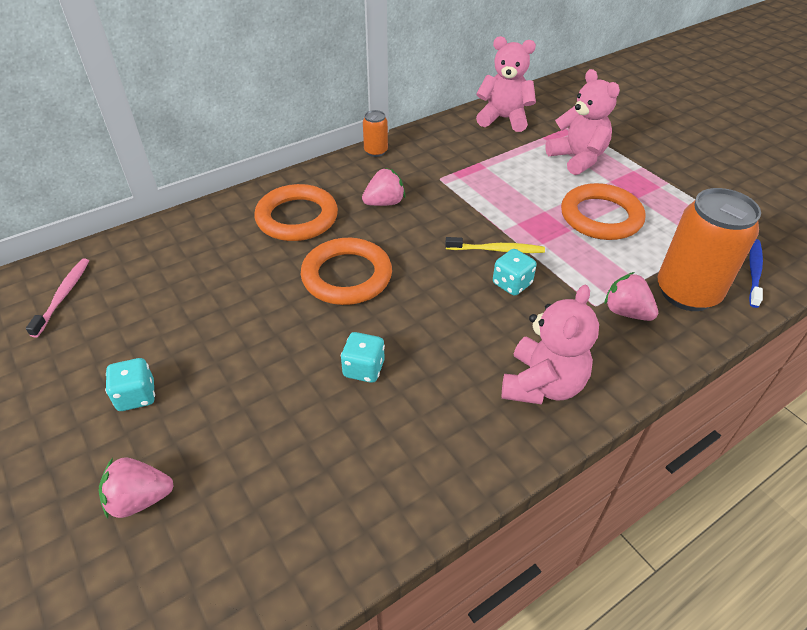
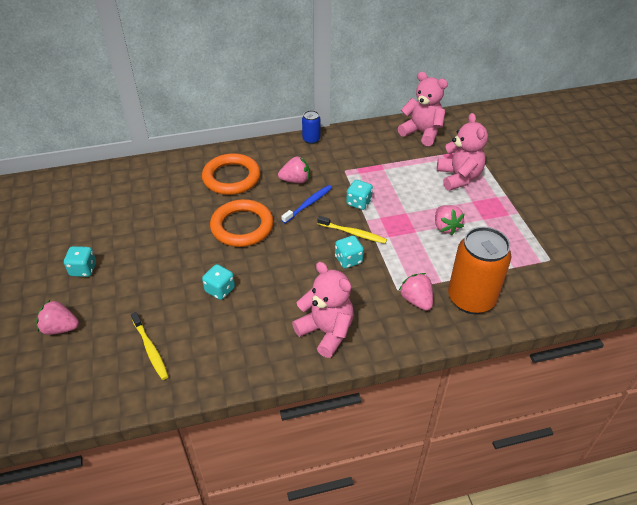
camera: 20 degrees right, 0 degrees up
(63, 296) = (69, 197): pink toothbrush -> none
(306, 487) = (150, 349): none -> yellow toothbrush
(376, 151) = (311, 139): orange can -> blue can
(480, 212) = (358, 203): none -> turquoise dice
(542, 384) = (326, 331): pink teddy bear -> pink teddy bear turned 90 degrees counterclockwise
(601, 217) = (445, 227): orange ring -> pink strawberry
(754, 272) = (535, 297): blue toothbrush -> blue toothbrush (308, 204)

